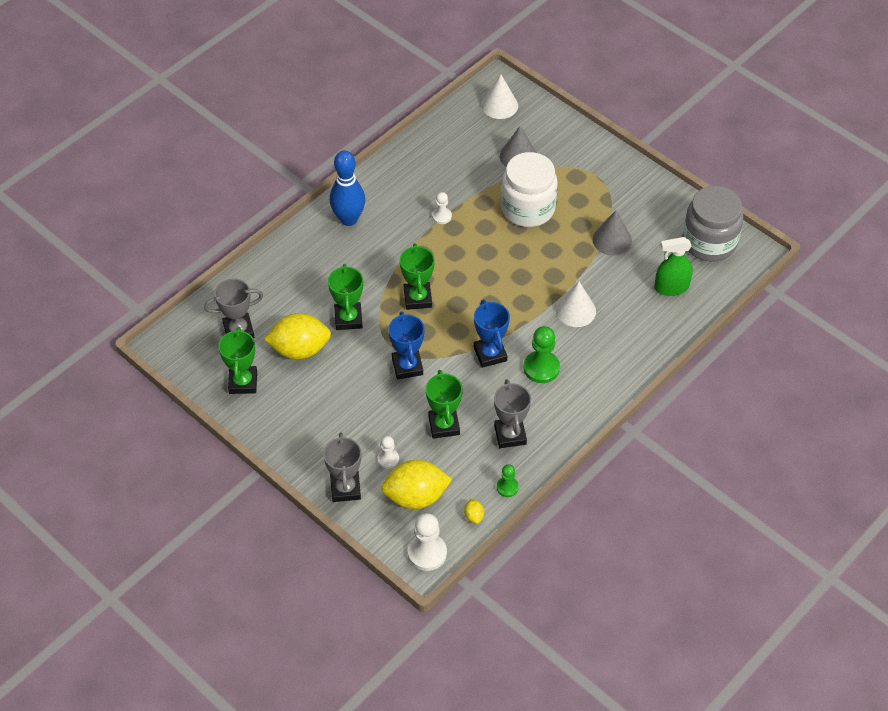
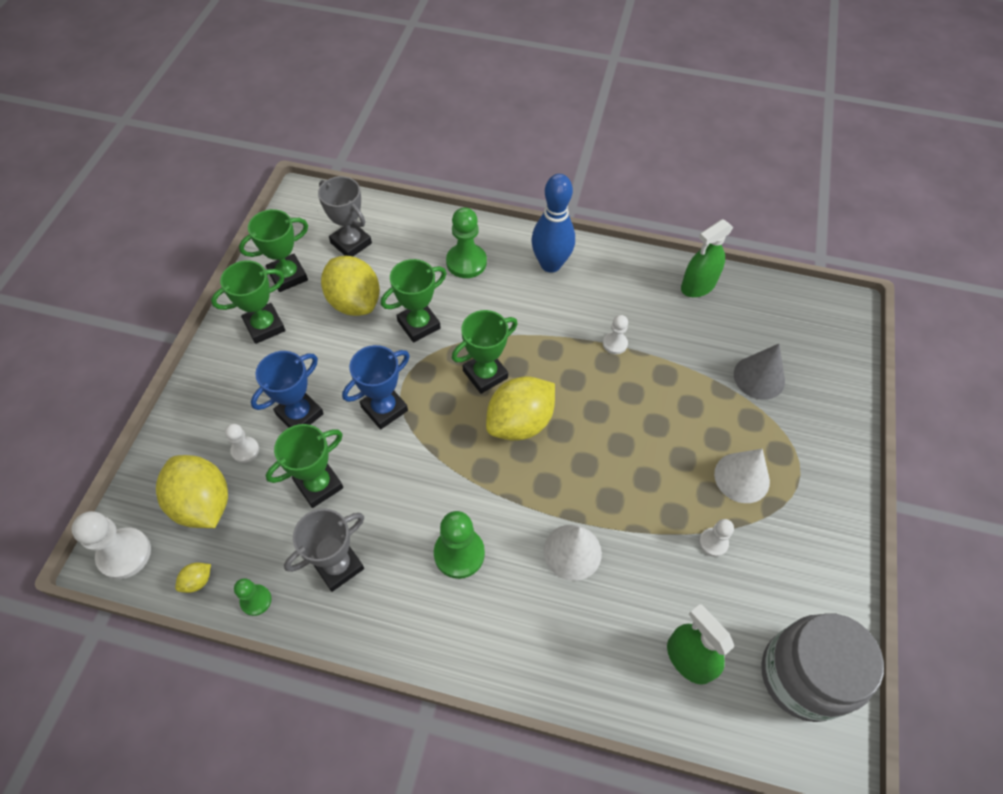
camera: 60 degrees right, 5 degrees up
(283, 413) = (264, 326): none -> green trophy
(310, 267) = (466, 262): none -> green pawn
(345, 488) = (187, 428): grey trophy -> none
(426, 148) = (698, 286): none -> green spray bottle
(468, 296) = (520, 422): none -> yellow lemon
(490, 354) = (448, 485): blue trophy -> blue trophy (299, 414)
(499, 105) = (816, 324): white cone -> white cone (742, 477)
(528, 208) = (690, 423): white jar -> none
(612, 240) = (713, 542): grey cone -> white pawn

